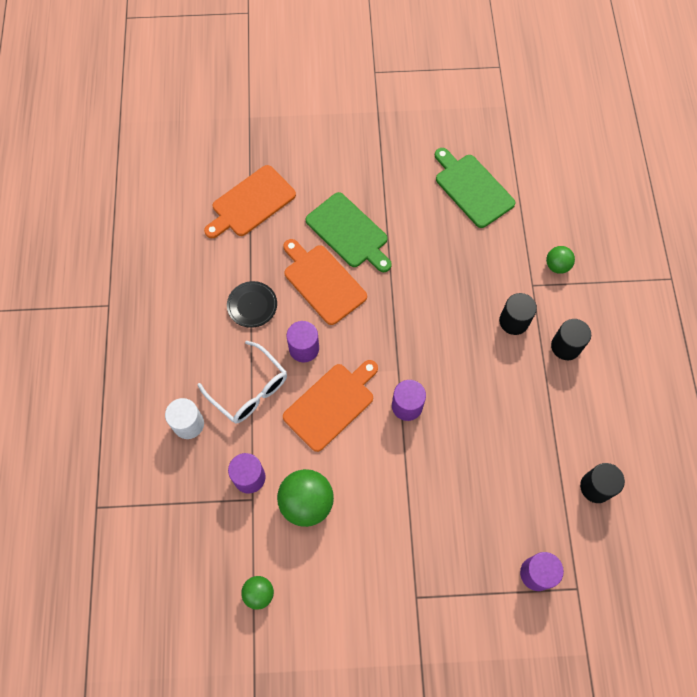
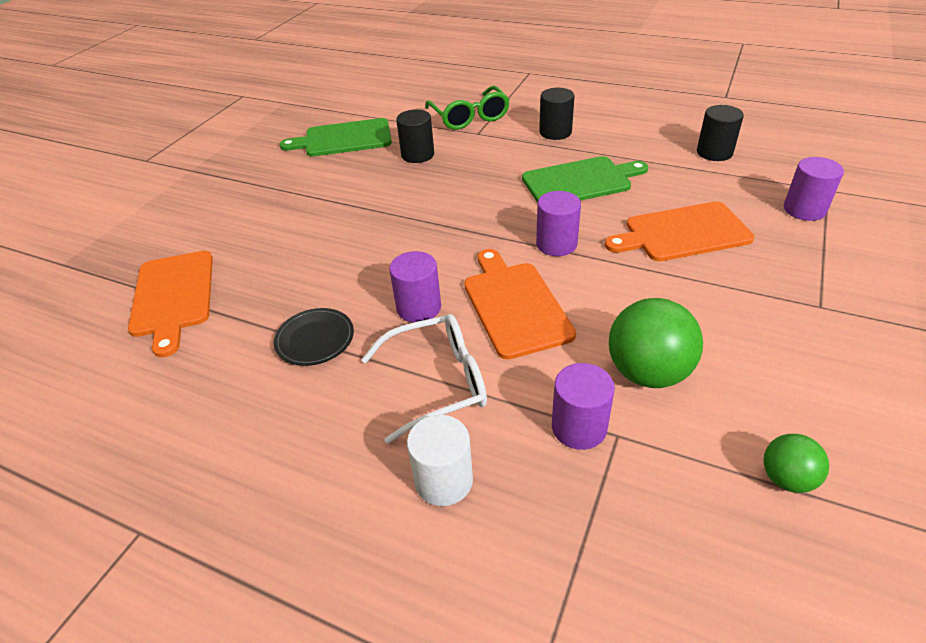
camera: 60 degrees left, 25 degrees down
(322, 282) = (344, 265): orange cutting board -> orange cutting board (682, 233)
(349, 232) = (304, 227): green cutting board -> green cutting board (580, 181)
(514, 321) = (507, 152): black cylinder -> black cylinder (417, 155)
(557, 266) = (469, 117): green ball -> green glasses

